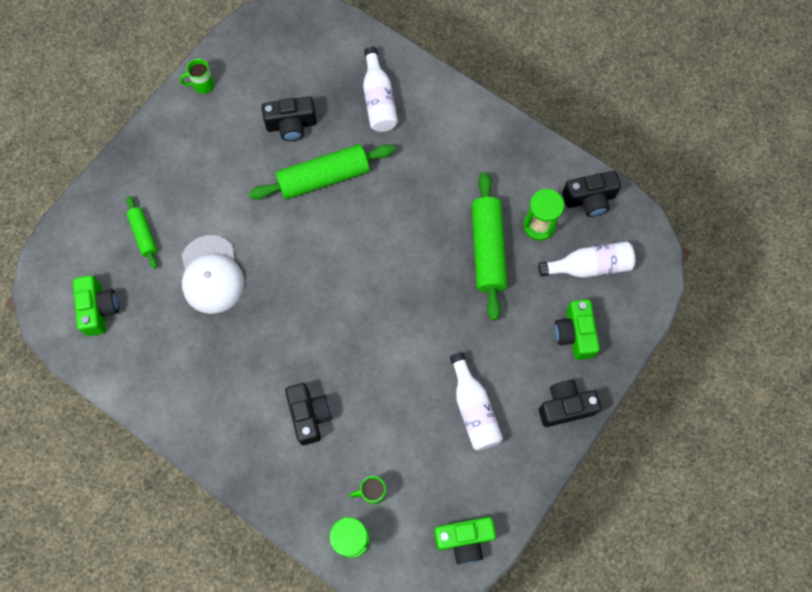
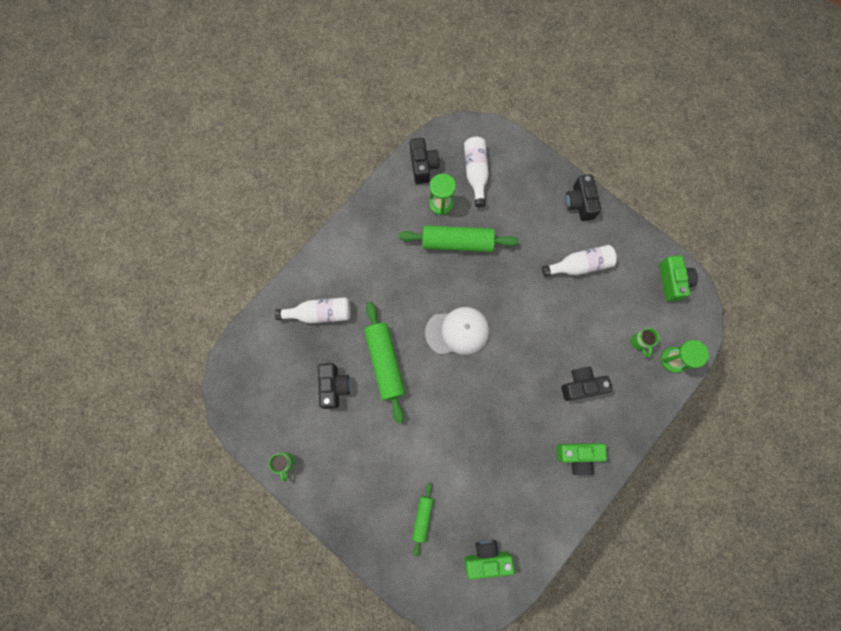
camera: 85 degrees left, 5 degrees up
(144, 235) = (422, 517): green rolling pin -> green rolling pin turned 60 degrees counterclockwise
(211, 275) = (463, 459): white cap -> white cap (457, 331)
(575, 334) = (527, 189): green camera -> green camera (578, 456)

